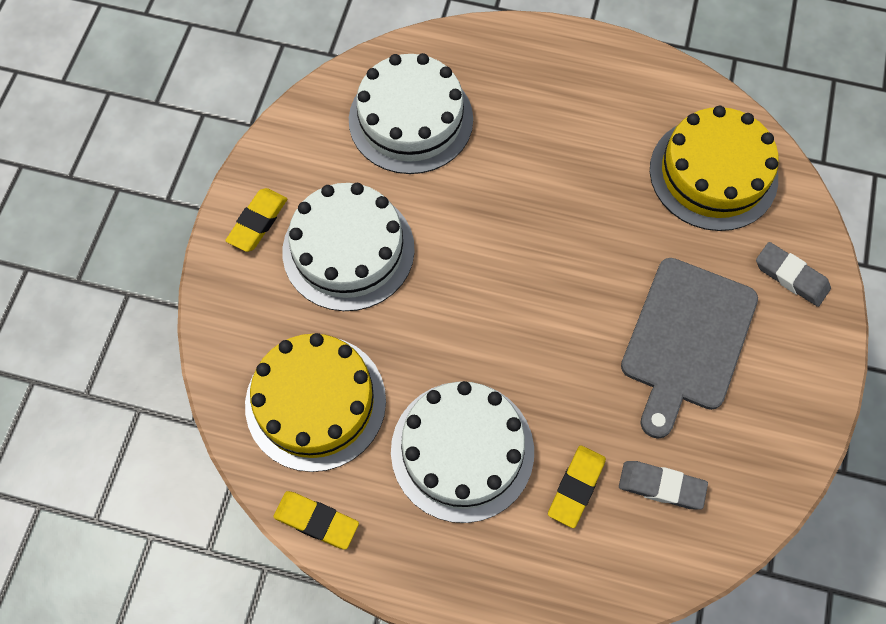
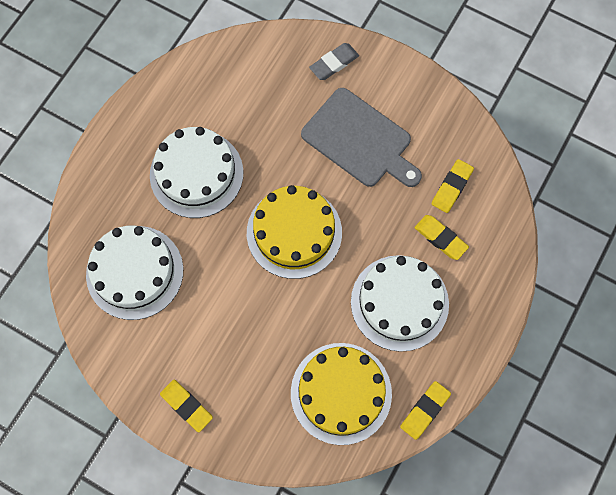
camera: 75 degrees left, 5 degrees up
(348, 250) = (230, 343): white cake -> white cake (196, 174)
(661, 486) = (451, 187): grey eraser -> yellow eraser
(713, 173) = (245, 83): yellow cake -> yellow cake (294, 232)

